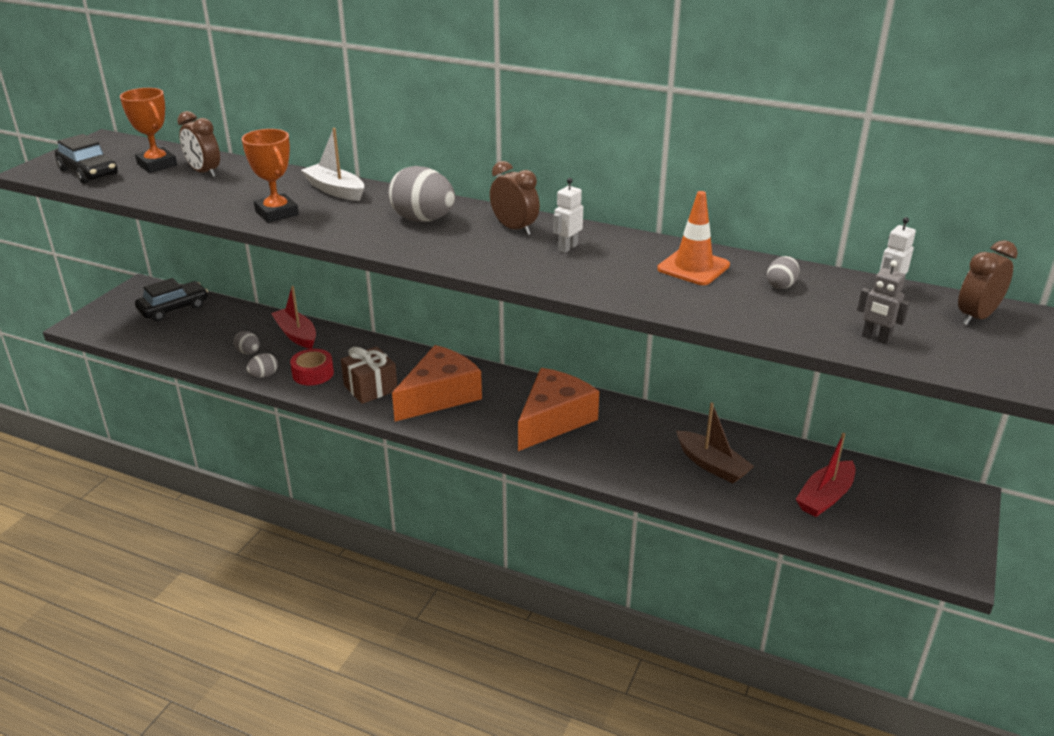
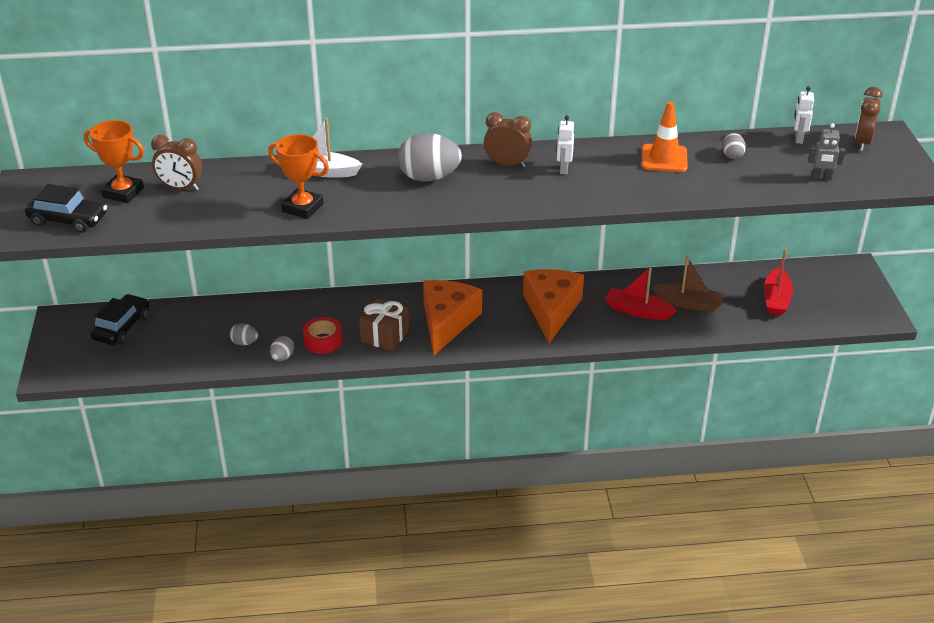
camera: 30 degrees left, 5 degrees up
(296, 335) = (269, 313): red boat -> red boat (637, 311)

